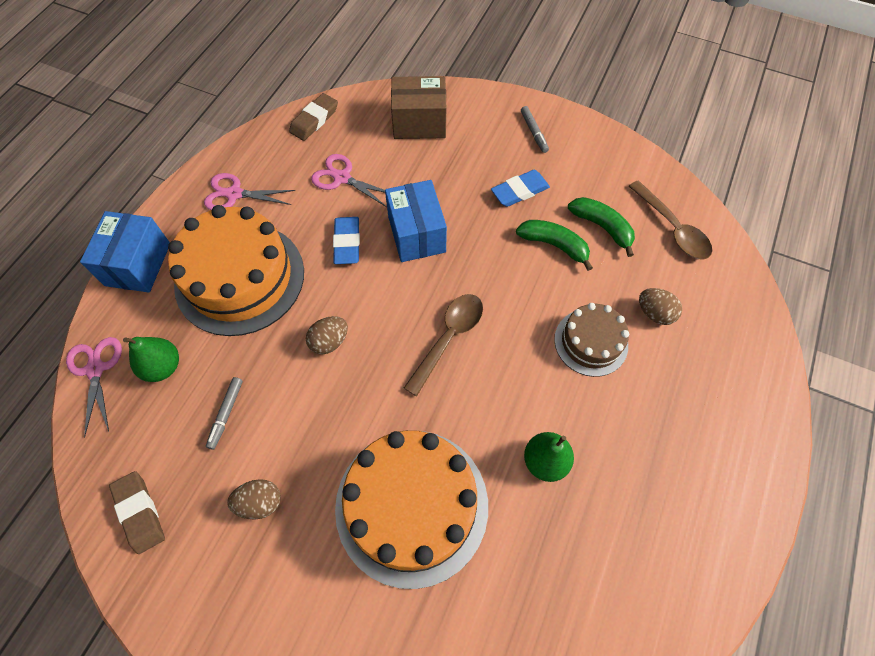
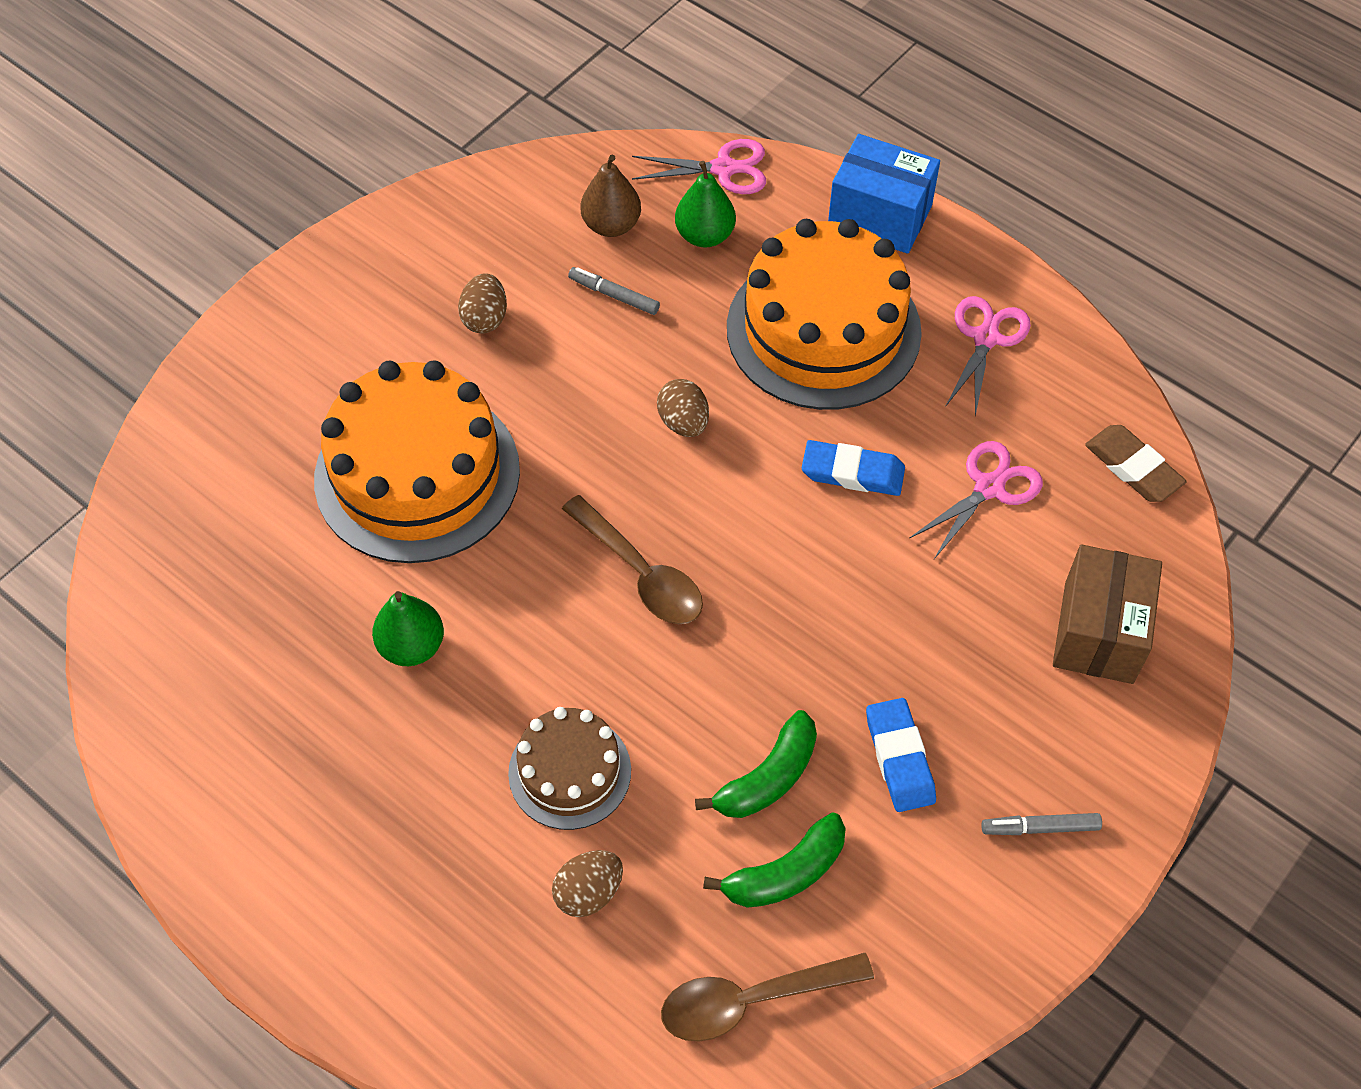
camera: 105 degrees right, 5 degrees down
(139, 512) = (519, 205): brown eraser -> none
(157, 434) = (611, 225): none -> brown pear
(416, 234) = (845, 572): blue box -> none

